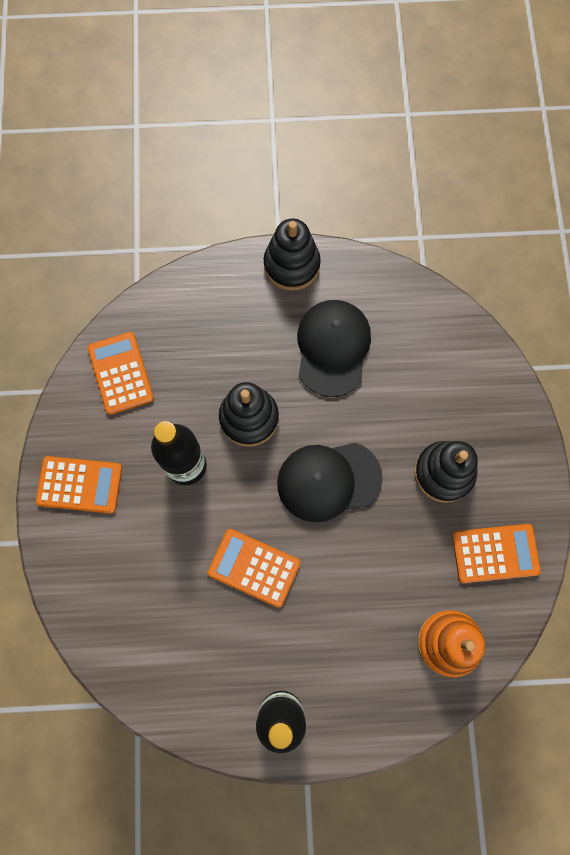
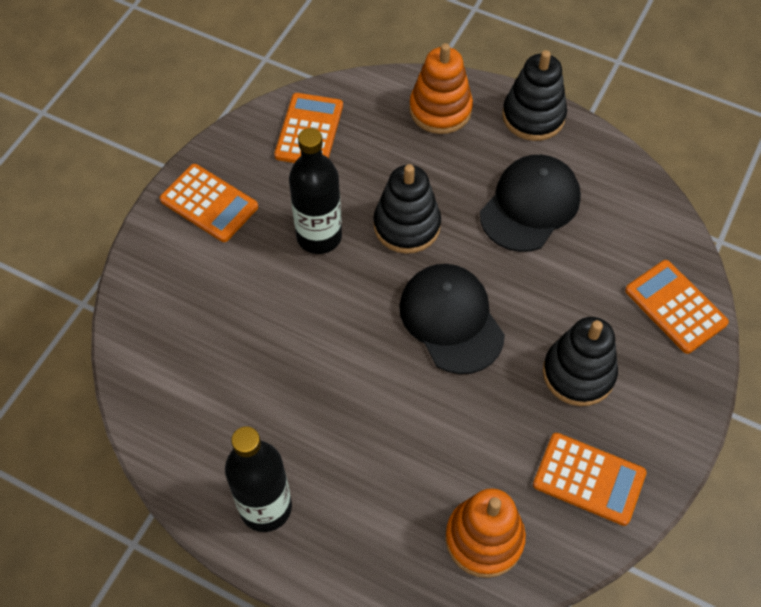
camera: 30 degrees right, 15 degrees down
(215, 297) = (440, 110): none -> orange stacking toy
(254, 568) = (326, 359): orange calculator -> orange calculator (675, 307)
(328, 481) = (451, 319): black cap -> black cap turned 45 degrees clockwise

